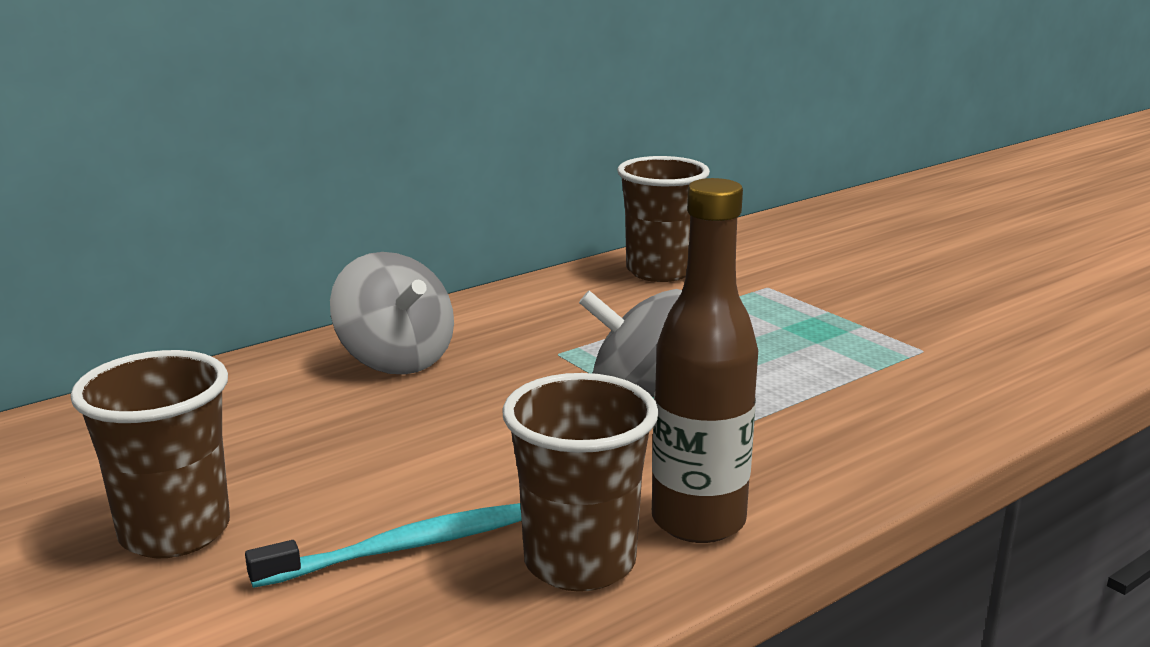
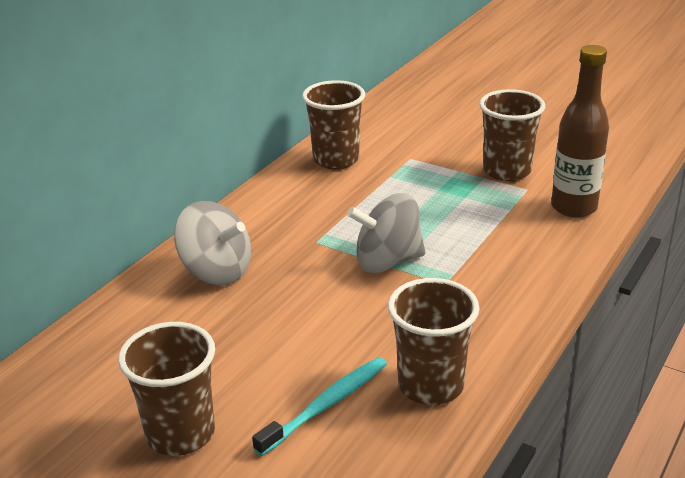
camera: 20 degrees left, 10 degrees up
(698, 521) = (476, 341): brown bottle -> brown bottle (574, 207)
(905, 323) = (507, 171): none -> brown cup

